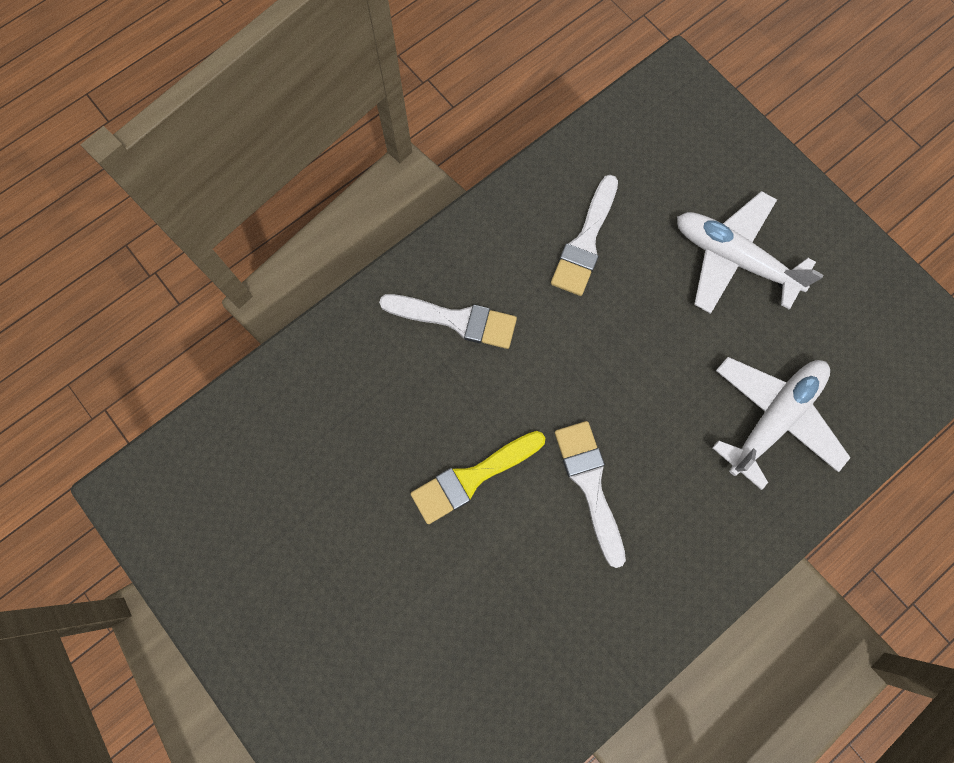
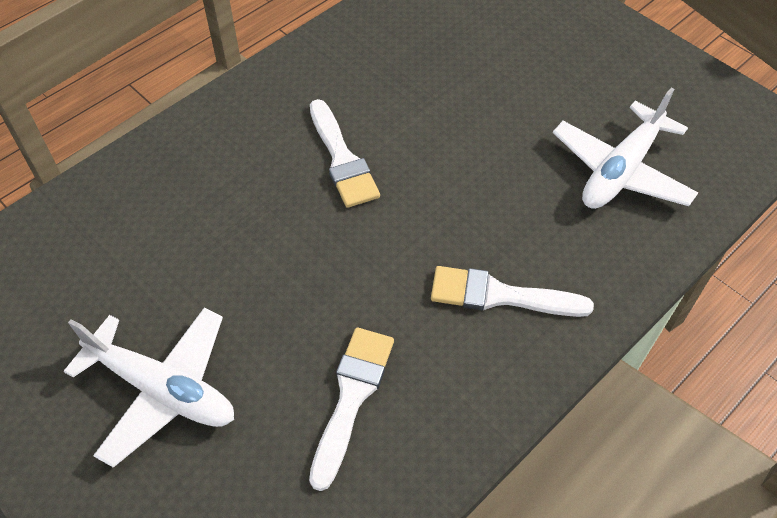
camera: 175 degrees right, 20 degrees down
(473, 477) = (457, 158): yellow brush -> none
(773, 418) = (148, 224): white plane -> white plane (621, 170)

